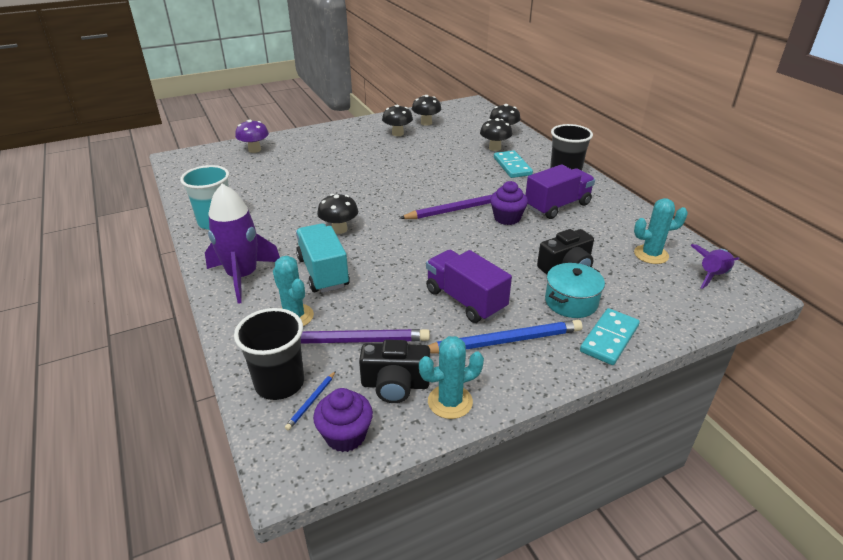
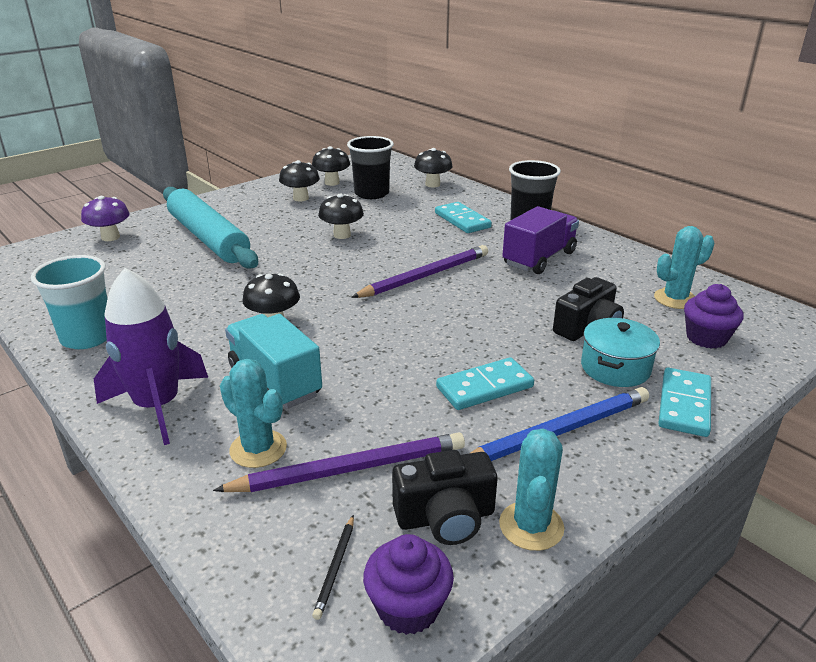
camera: 15 degrees left, 5 degrees down
(279, 383) = (275, 550): black cup -> black cup (371, 194)
(311, 402) = (335, 568): blue pencil -> black pencil
(319, 158) = (208, 238): none -> turquoise rolling pin
(450, 402) = (531, 526): turquoise cactus -> turquoise cactus turned 45 degrees counterclockwise
(465, 300) = (485, 387): purple truck -> turquoise domino
(494, 148) = (431, 202): black mushroom -> black mushroom (342, 235)
(507, 218) = (486, 280): purple cupcake -> purple cupcake (706, 338)
(711, 276) = (754, 313): purple rocket -> none

